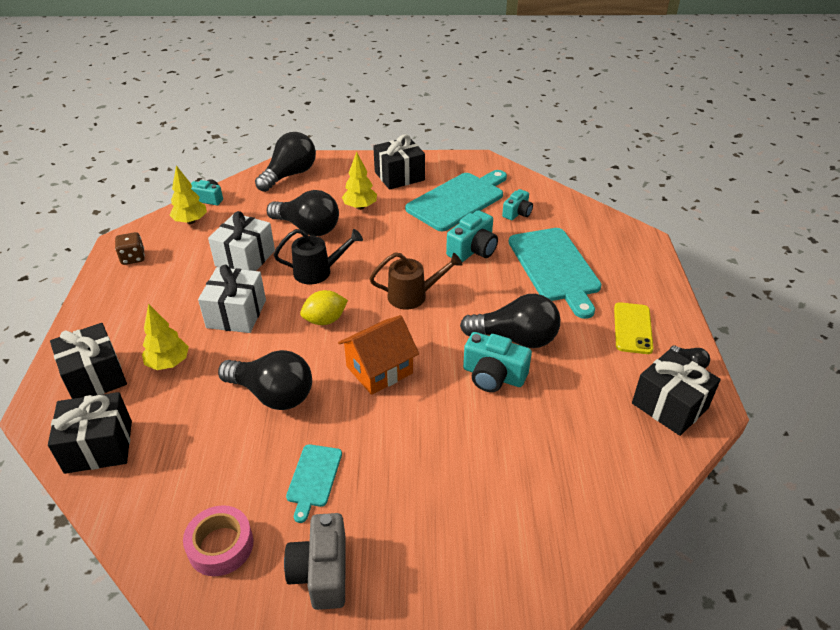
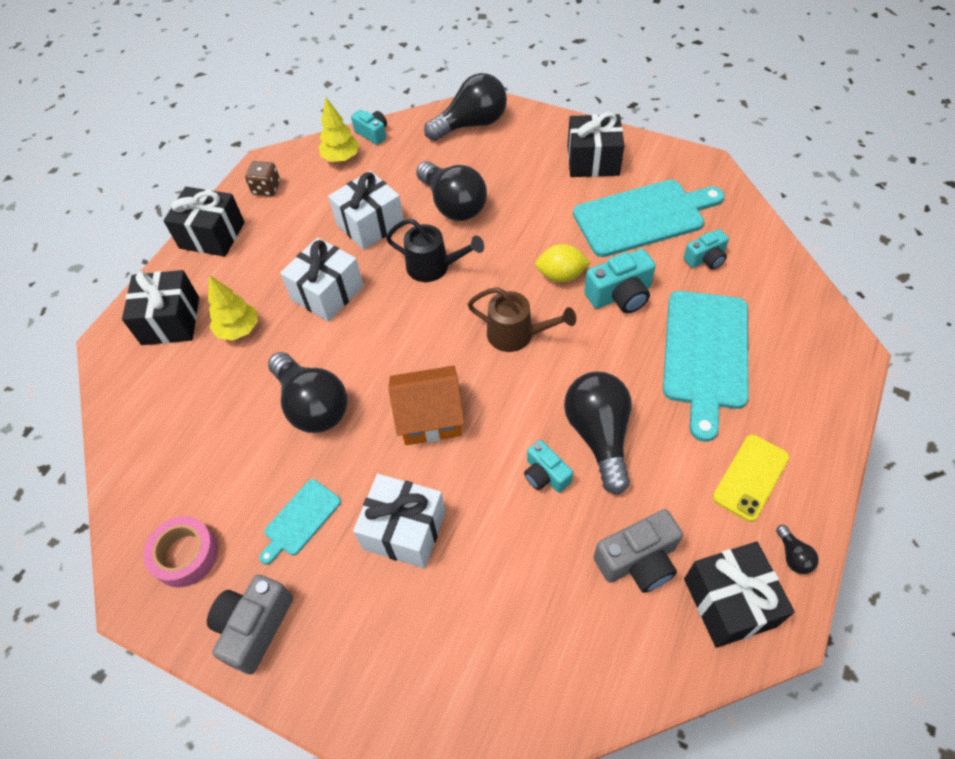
camera: 30 degrees right, 15 degrees up
(99, 446) = (139, 400): black gift -> black gift (212, 235)
(325, 320) = (408, 333): yellow lemon -> yellow lemon (561, 275)
(360, 207) = (524, 192): yellow tree -> none
(408, 452) = (404, 530): none -> white gift
(493, 376) = (545, 474): turquoise camera -> turquoise camera, size x0.64
(515, 338) = (599, 435): black light bulb -> black light bulb turned 135 degrees counterclockwise
(594, 404) = (638, 560): none -> grey camera

